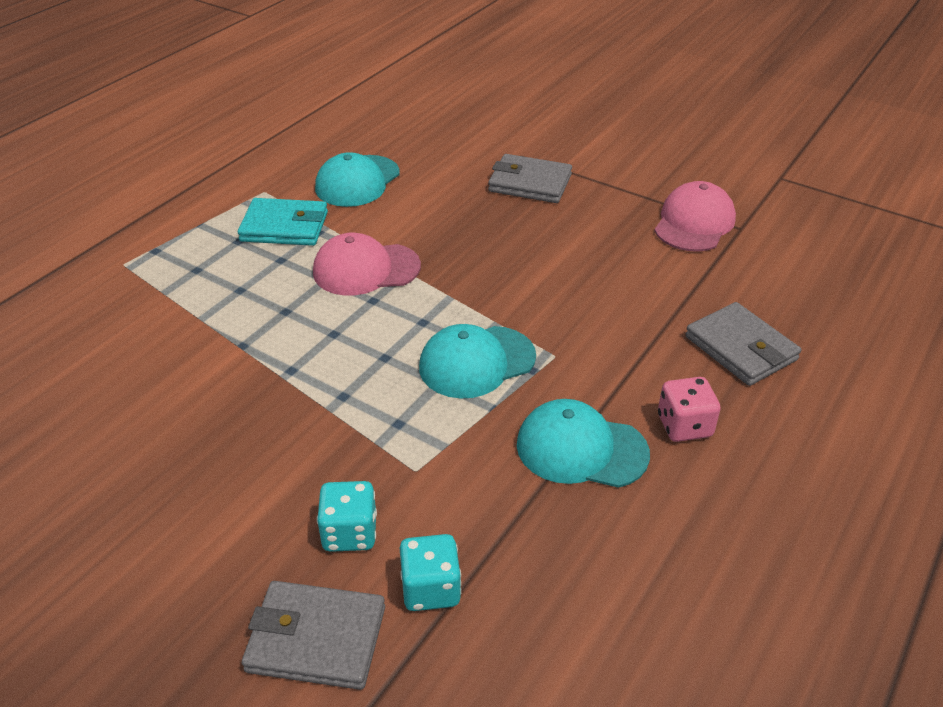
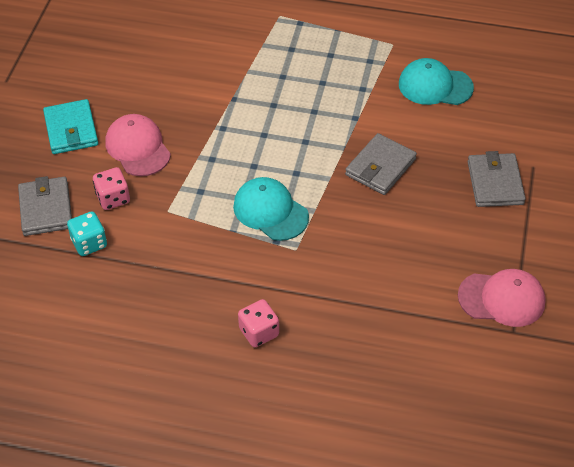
camera: 70 degrees right, 10 degrees up
(284, 227) = (358, 70): turquoise wallet -> turquoise wallet (71, 130)
(350, 533) = (113, 198): turquoise dice -> pink dice
(366, 269) = (335, 127): pink cap -> pink cap (138, 148)
(581, 449) = (216, 283): turquoise cap -> none
(740, 348) = (354, 352): grey wallet -> grey wallet (380, 167)

